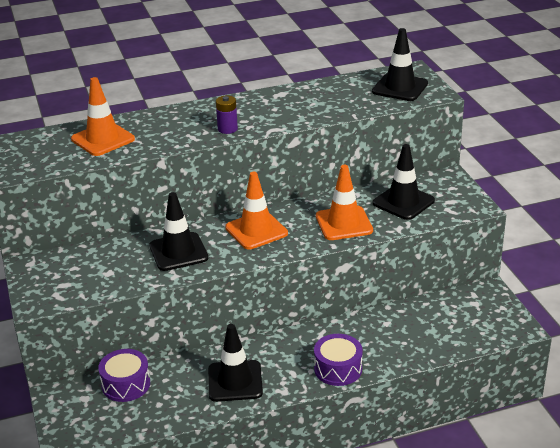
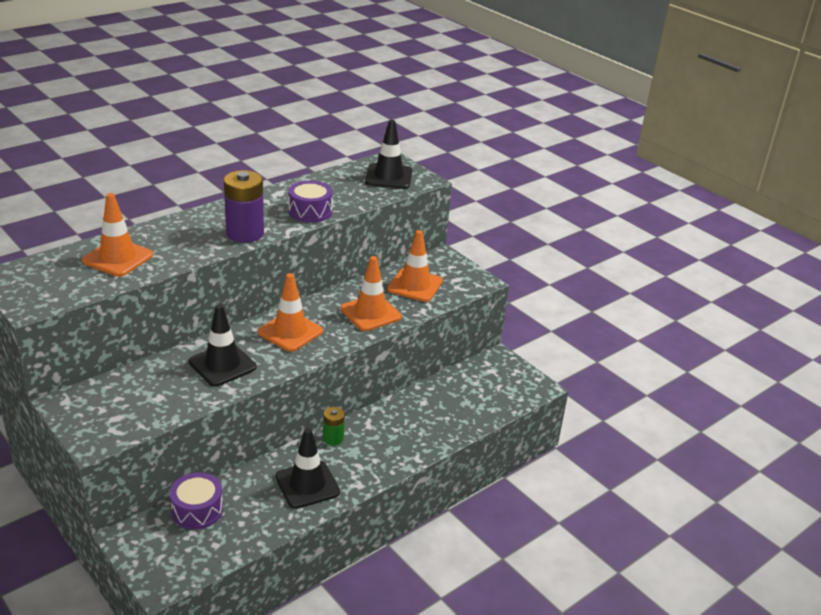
camera: 25 degrees left, 0 degrees up
(227, 129) = (245, 233): purple battery -> purple battery, size x1.84
(280, 343) = (333, 438): none -> green battery
(338, 369) = (399, 453): purple drum -> purple drum (310, 211)
(403, 202) = (415, 285): black traffic cone -> orange traffic cone

